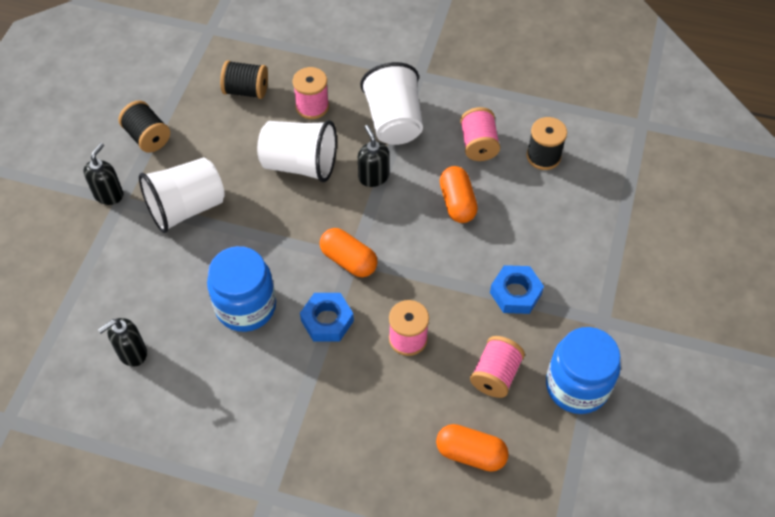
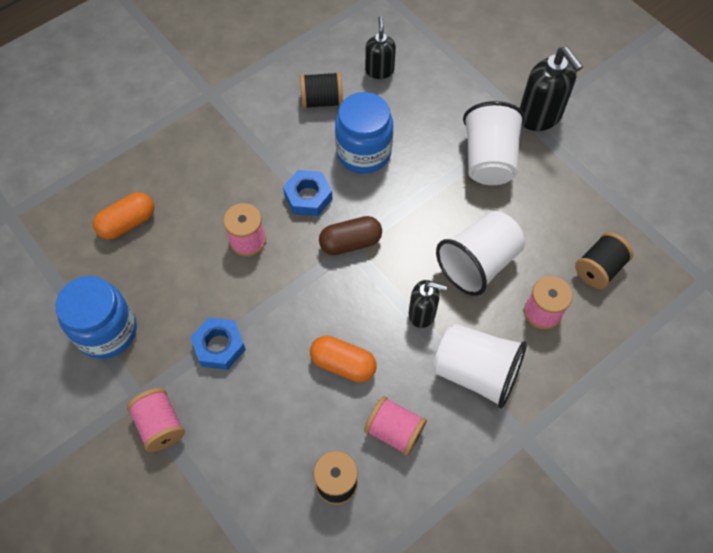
camera: 125 degrees right, 5 degrees up
(109, 194) = (540, 116): black soap dispenser -> black soap dispenser, size x1.62
(147, 137) = (588, 168): black spool -> black spool (322, 101)
(348, 260) = (350, 243): orange capsule -> brown capsule
(495, 375) = (167, 280): pink spool -> pink spool (160, 425)

